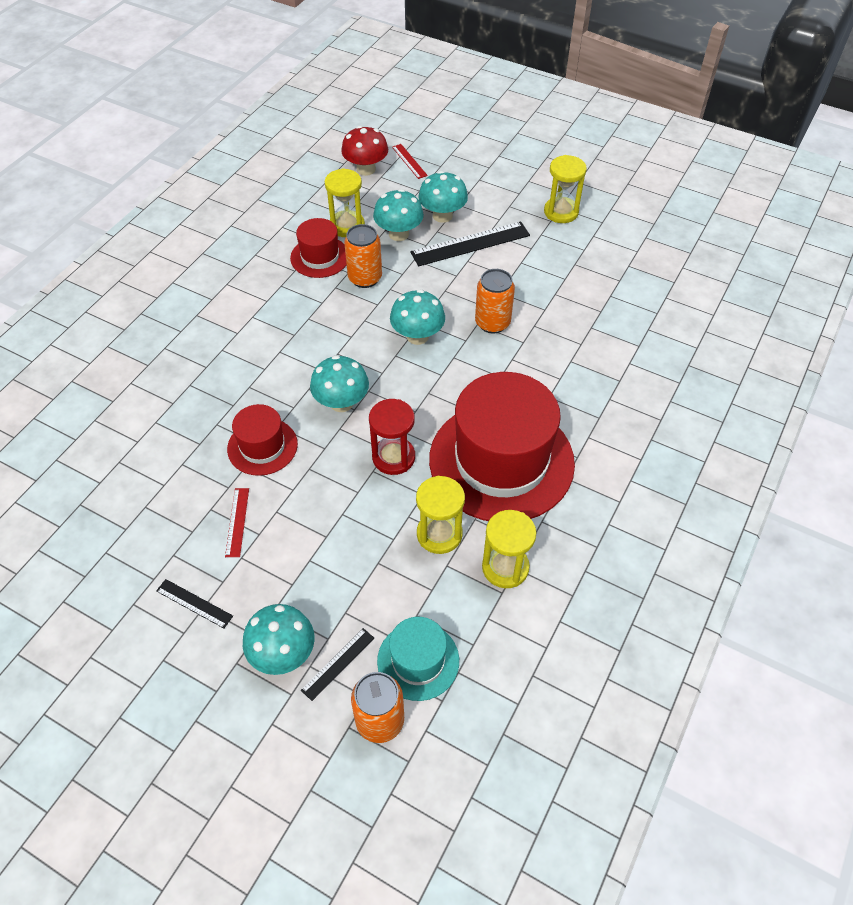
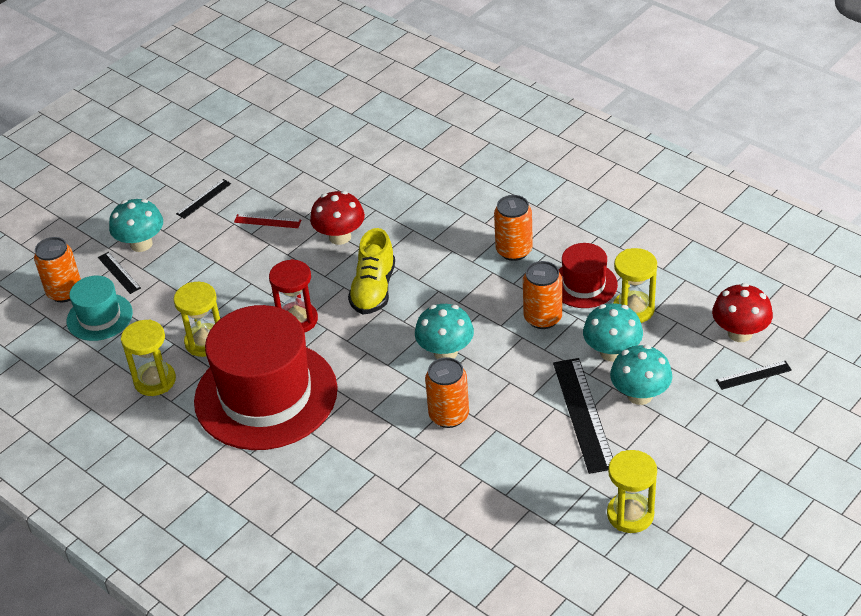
camera: 105 degrees right, 10 degrees down
(262, 446) = (340, 237): red hat -> red mushroom
(277, 307) = (514, 250): none -> orange can
(341, 402) = (373, 289): turquoise mushroom -> yellow shoe
(409, 161) = (753, 375): red ruler -> black ruler

